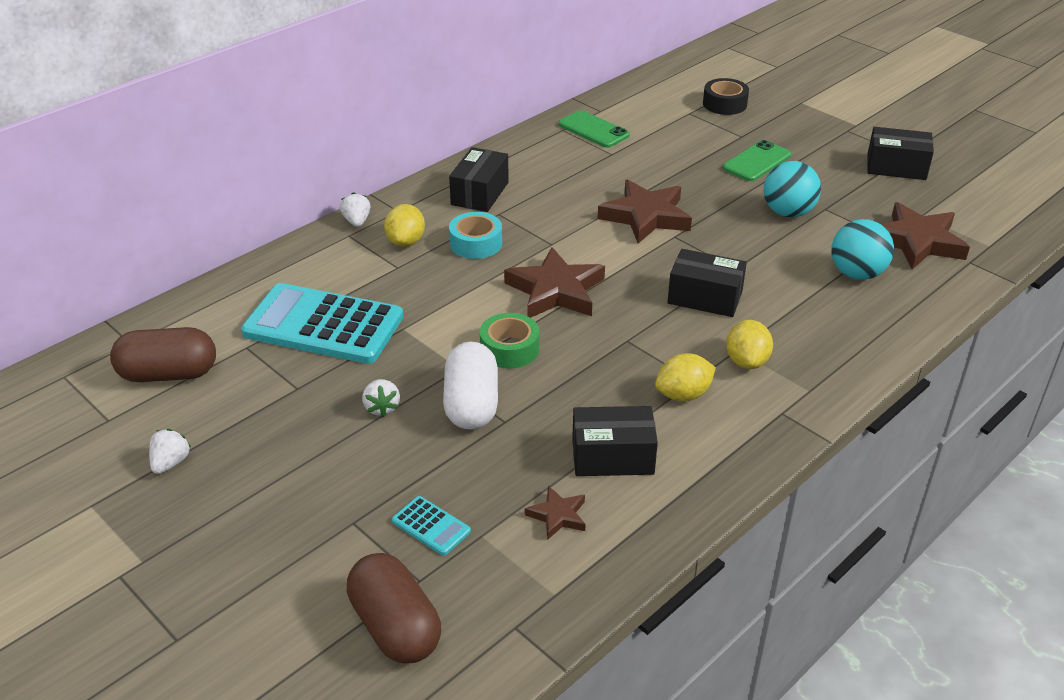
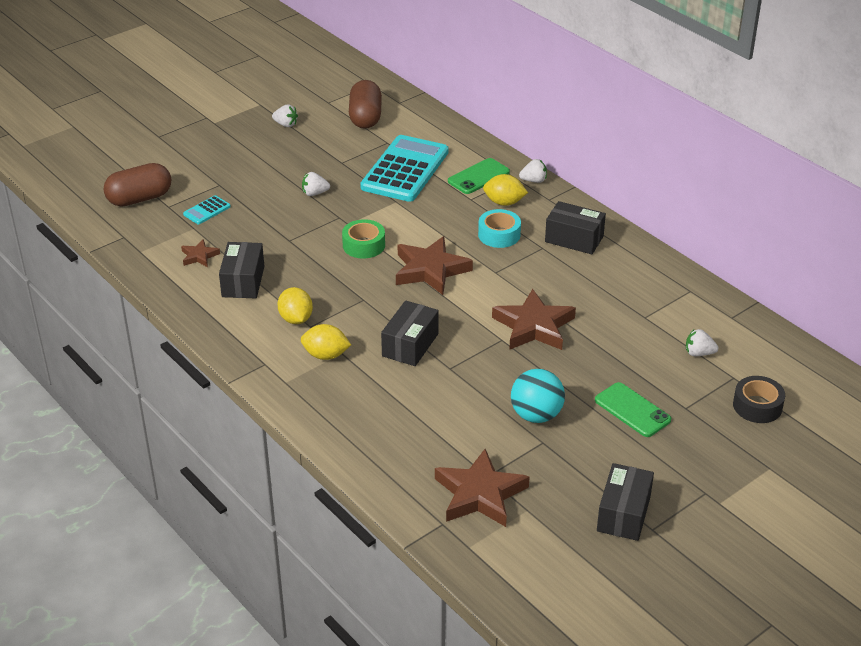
camera: 95 degrees right, 0 degrees up
(471, 404) = (309, 227): white capsule -> none
(593, 130) = (691, 309): green phone -> green phone (478, 177)
(660, 128) = (699, 353): none -> white strawberry
(857, 274) = (432, 440): turquoise ball -> none

